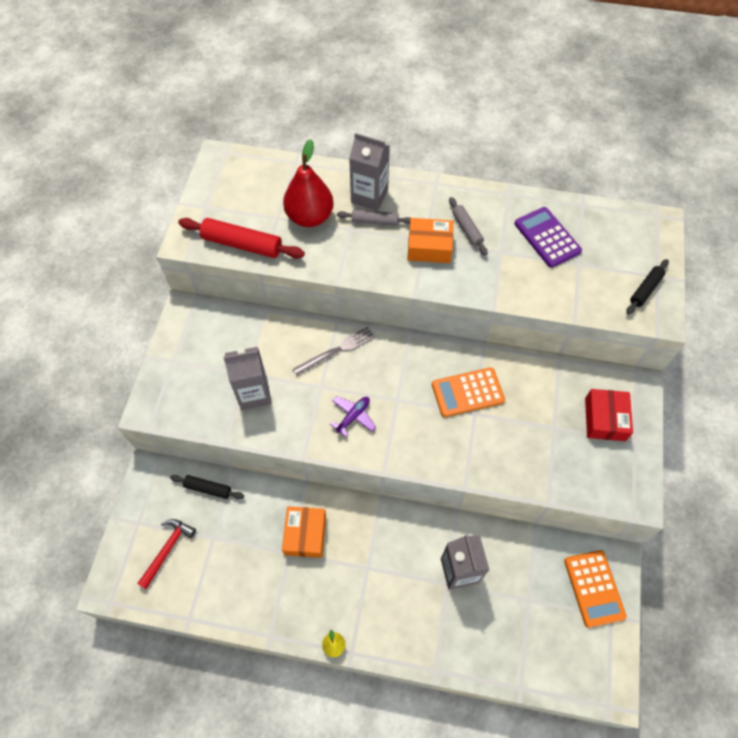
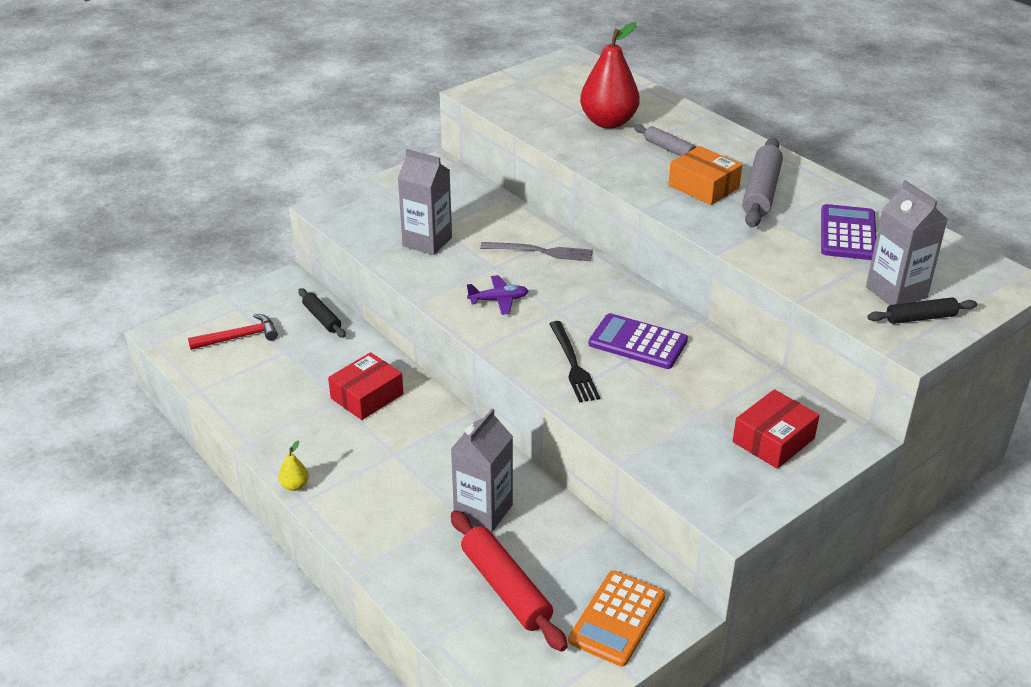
camera: 40 degrees right, 25 degrees down
(242, 244) = (522, 113): red rolling pin -> red rolling pin (505, 588)
(305, 534) = (367, 396): orange box -> red box
(369, 196) = (686, 133): grey carton -> grey carton (896, 292)
(449, 441) = (573, 364): none -> black fork
(467, 229) = (761, 192): grey rolling pin -> grey rolling pin, size x1.70
(467, 392) = (638, 342): orange calculator -> purple calculator

